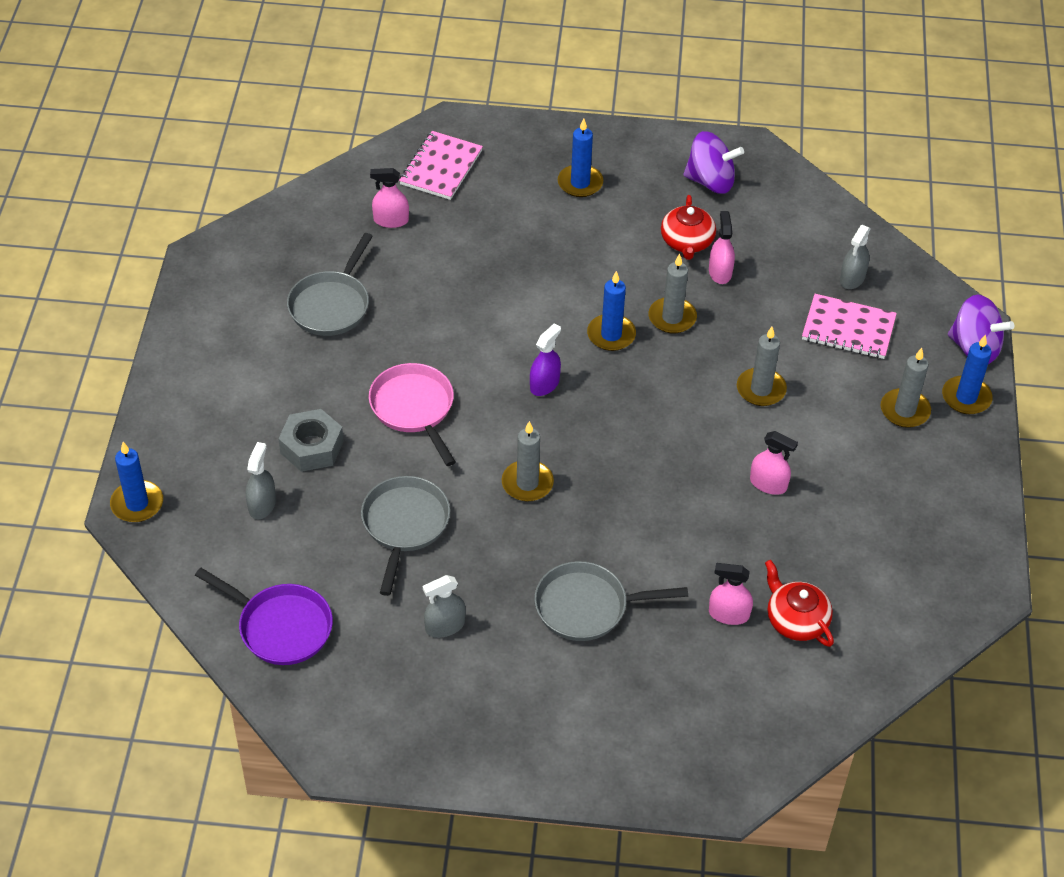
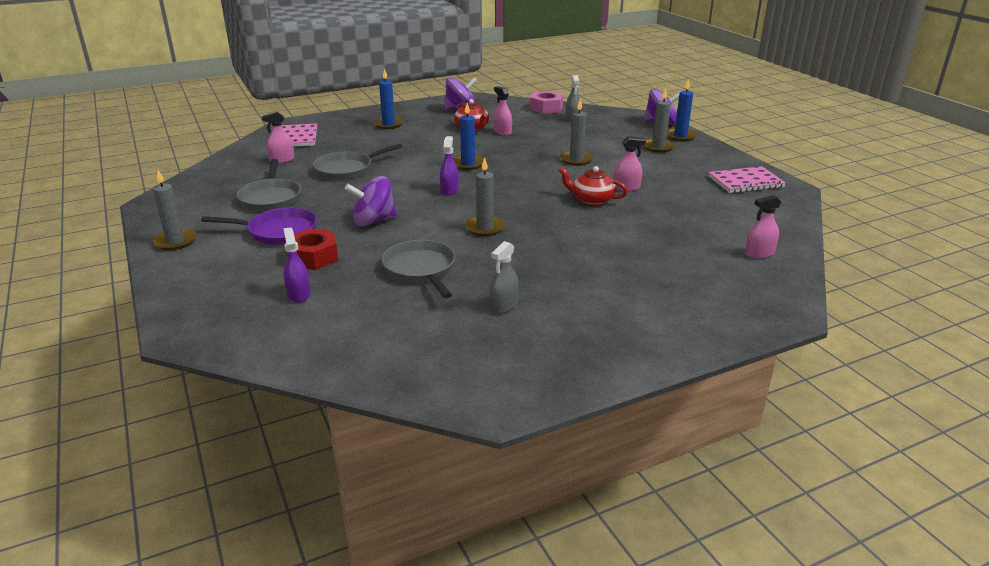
camera: 30 degrees left, 20 degrees down
(137, 504) = (185, 327): blue candle -> none
(262, 505) = (298, 294): grey spray bottle -> purple spray bottle
(280, 627) = (374, 351): purple pan -> purple pan (278, 232)
(311, 447) = (313, 257): grey nut -> red nut
(414, 409) = (373, 221): pink pan -> purple spinning top
(587, 606) = (589, 264): grey pan -> grey pan (347, 169)
(672, 318) = (495, 151): grey candle -> grey candle (175, 241)
(728, 614) = (676, 239): pink spray bottle -> pink spray bottle (759, 253)
(796, 620) = (715, 229): red teapot -> red teapot (592, 199)
(839, 230) = (546, 108): none -> pink nut
(848, 329) = (593, 132): pink notebook -> pink notebook (745, 182)

